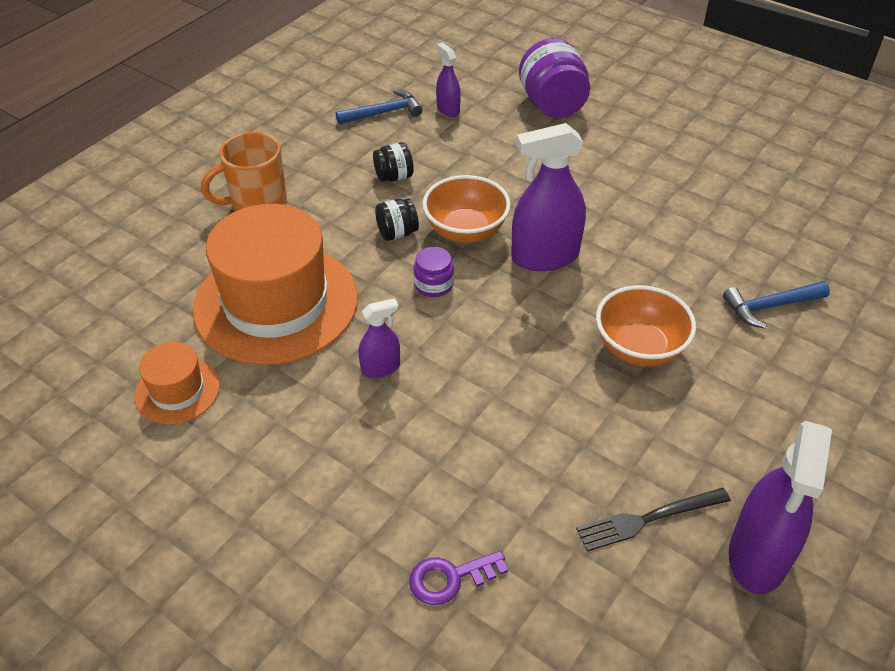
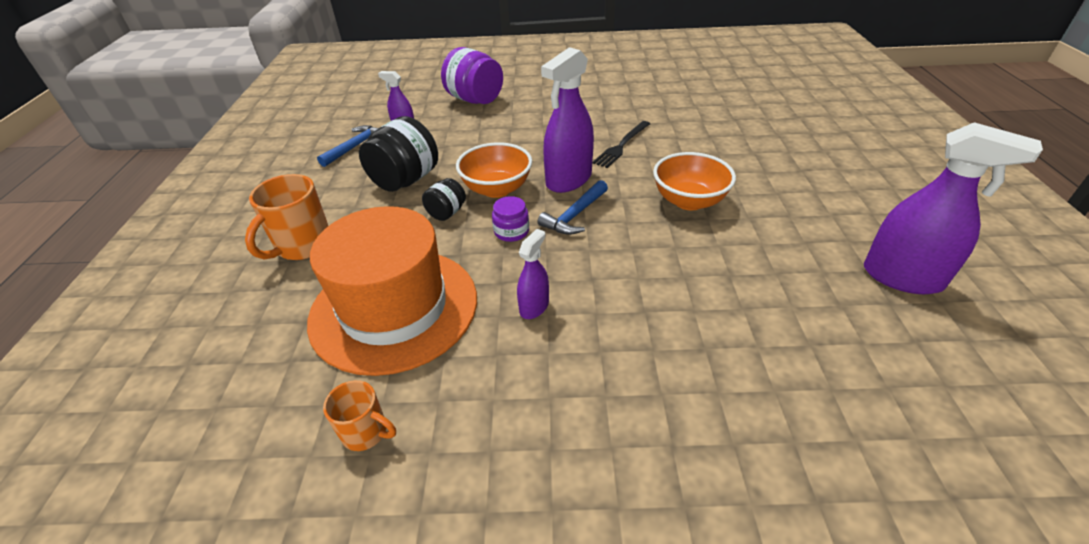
camera: 35 degrees left, 5 degrees down
(177, 391) = (366, 432): orange hat -> orange mug
(394, 176) = (405, 180): black jar -> black jar, size x1.88
(450, 578) = (763, 426): purple key -> none
(648, 519) = (823, 295): black fork -> black fork (622, 145)
(758, 556) = (902, 277): purple spray bottle -> purple spray bottle turned 45 degrees counterclockwise
(770, 306) = (728, 145): blue hammer -> blue hammer (575, 215)

